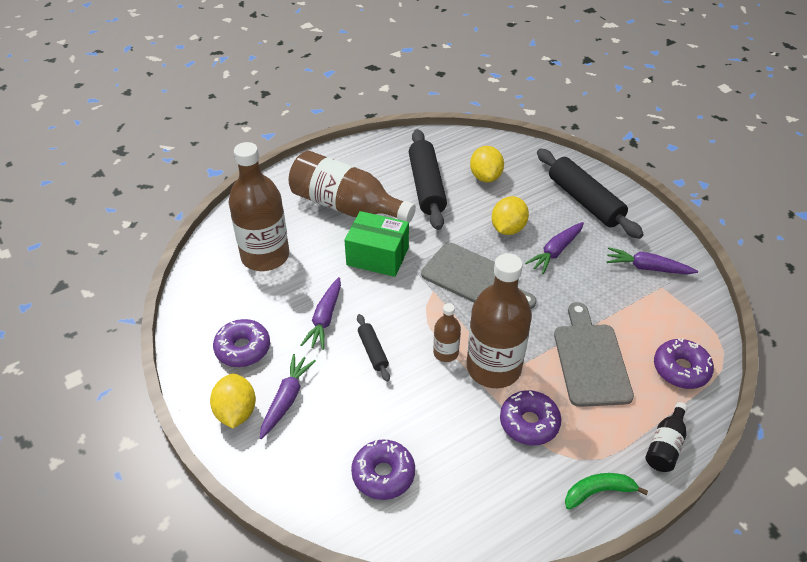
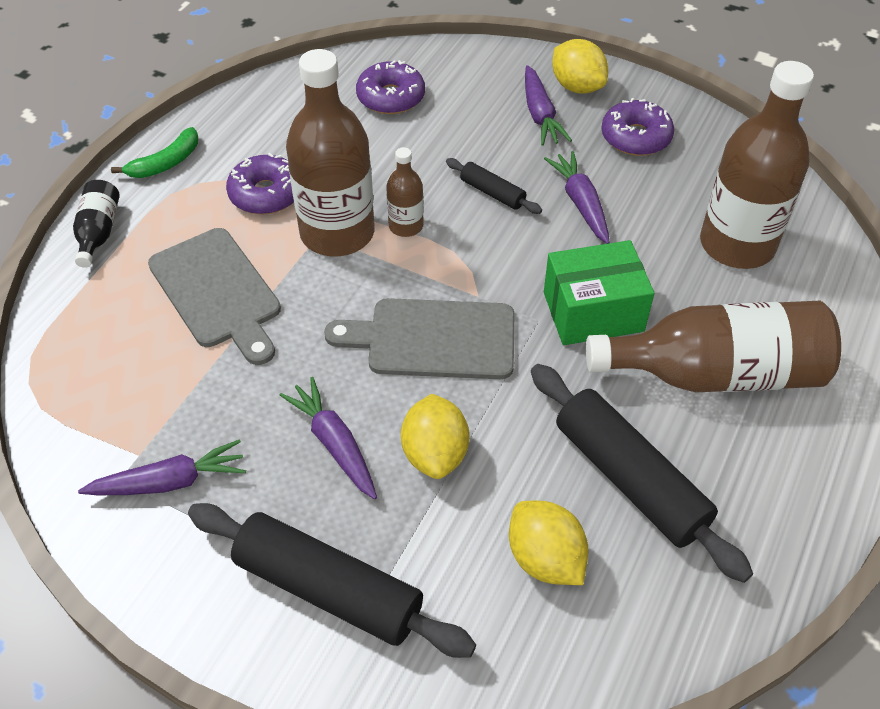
camera: 150 degrees right, 5 degrees up
(556, 251) = (334, 444): purple carrot -> purple carrot turned 45 degrees counterclockwise
(681, 369) = (90, 330): purple donut -> none

